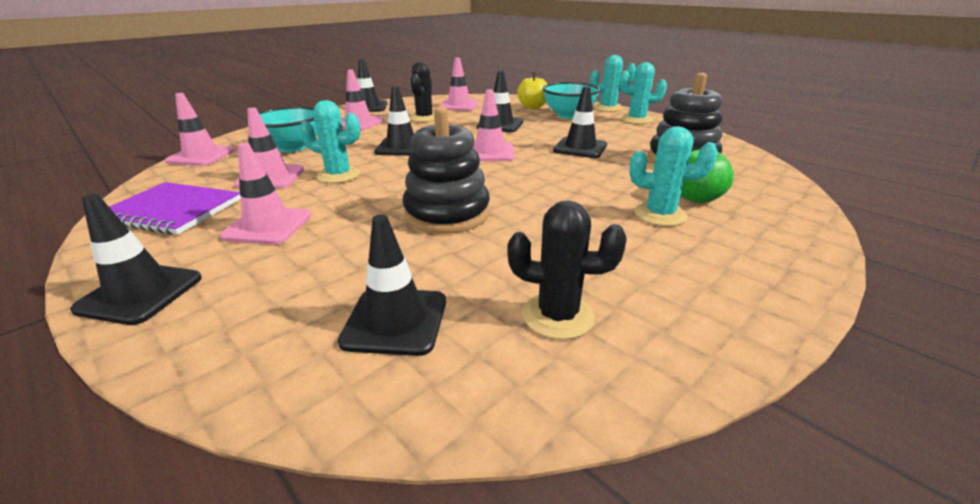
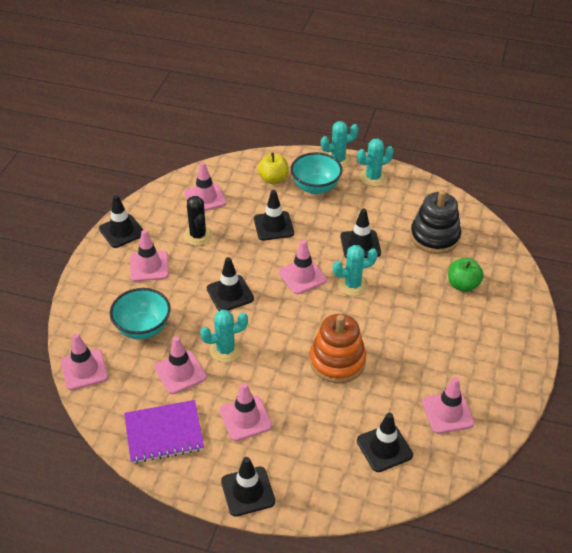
camera: 30 degrees left, 15 degrees up
(447, 213) = (337, 361): black stacking toy -> orange stacking toy
(558, 316) = (447, 412): black cactus -> pink traffic cone
(660, 214) = (451, 312): turquoise cactus -> turquoise cactus (352, 285)

